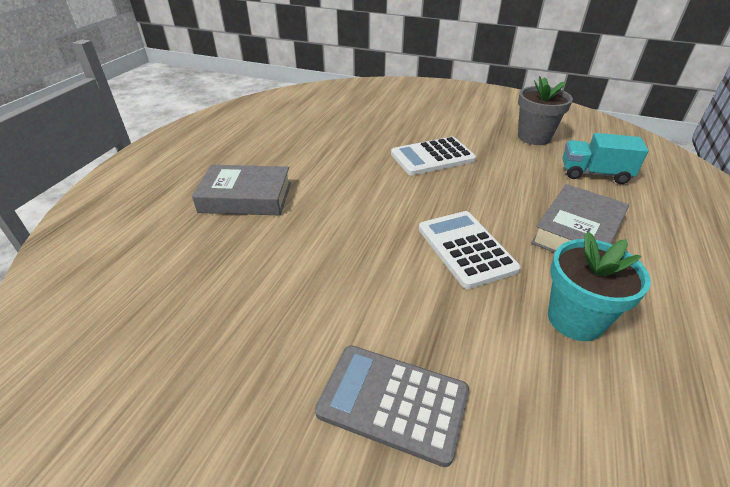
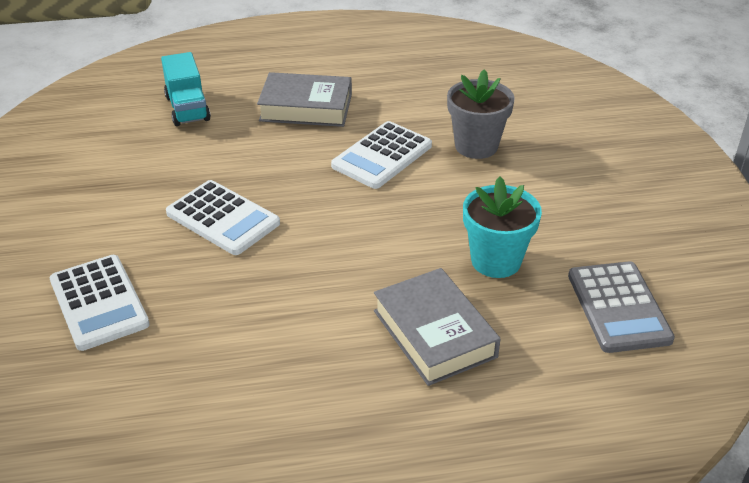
camera: 120 degrees left, 0 degrees up
(388, 113) = (99, 302): none -> white calculator
(392, 402) = (558, 149): grey calculator -> grey calculator (618, 307)
(534, 137) = (115, 155): grey flower pot -> grey flower pot (476, 146)
(575, 319) = (416, 98): turquoise flower pot -> turquoise flower pot (496, 261)

